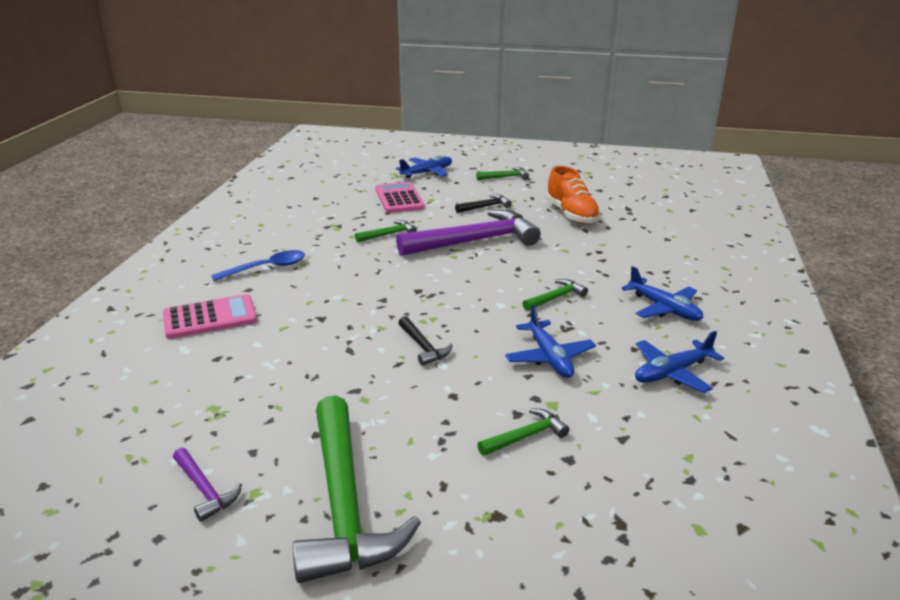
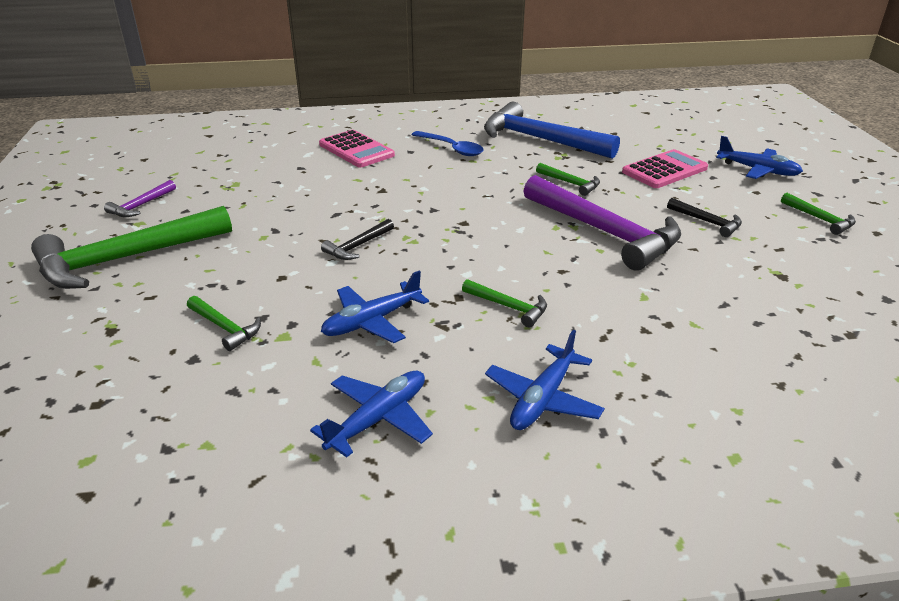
camera: 70 degrees right, 5 degrees up
(294, 227) = (540, 140): none -> blue hammer
(571, 214) = (762, 286): orange shoe -> none
(672, 373) = (378, 419): blue plane -> blue plane turned 90 degrees clockwise

